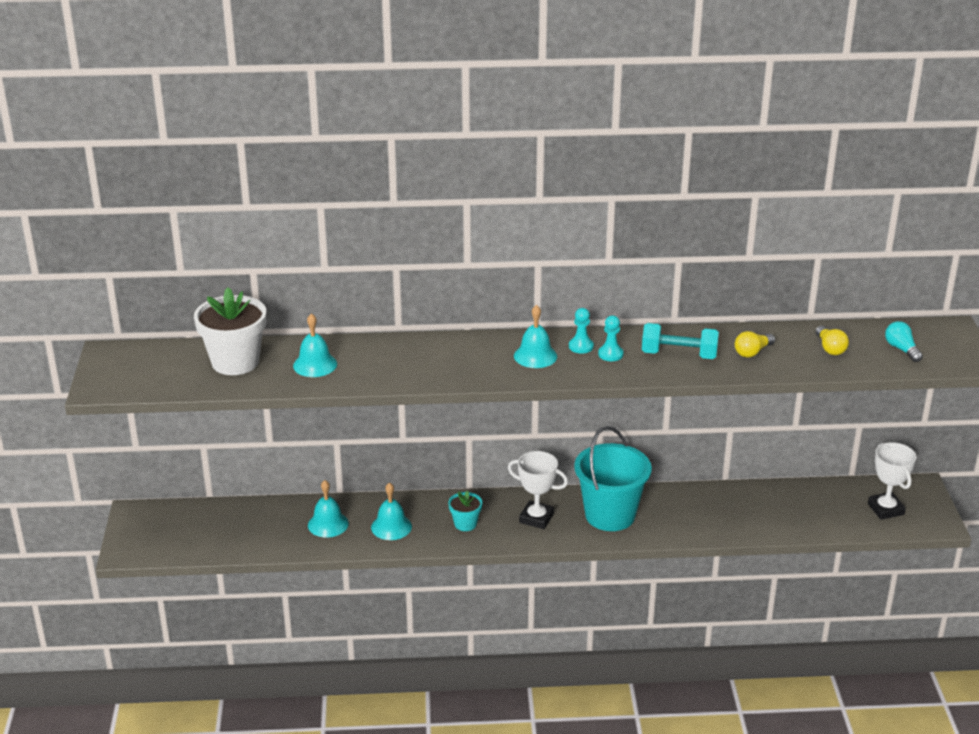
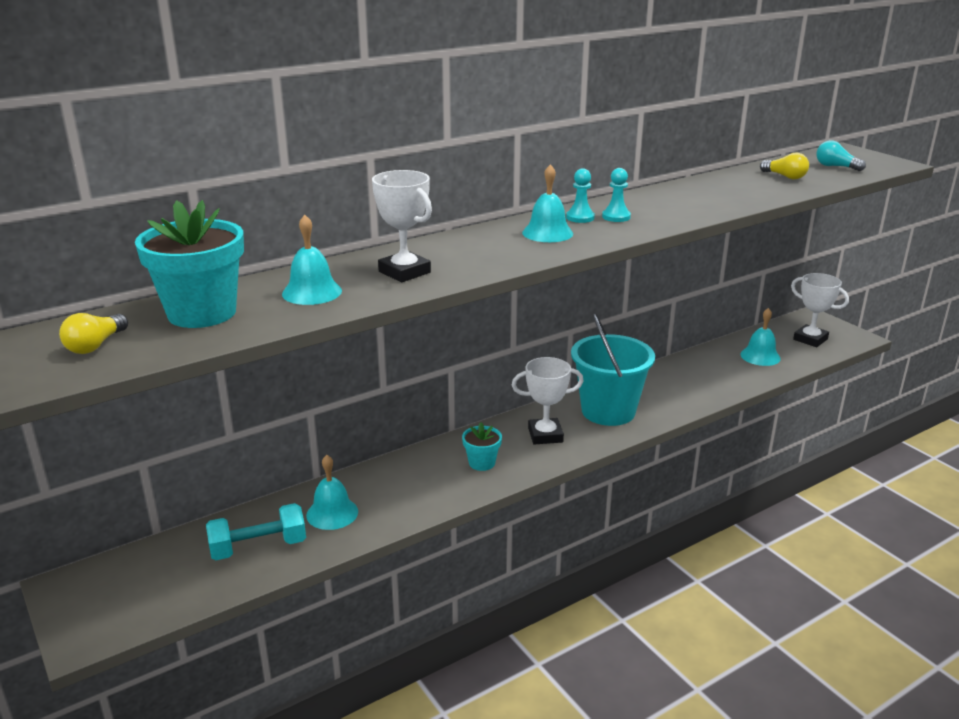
camera: 30 degrees left, 5 degrees down
(235, 362) = (202, 313): white flower pot -> turquoise flower pot
(391, 365) = (404, 272): none -> white trophy
(391, 527) = (407, 492): turquoise bell -> turquoise bell (760, 356)
(679, 355) = (676, 205): turquoise dumbbell -> turquoise dumbbell (258, 547)
(752, 352) = (731, 191): yellow light bulb -> yellow light bulb (95, 345)

